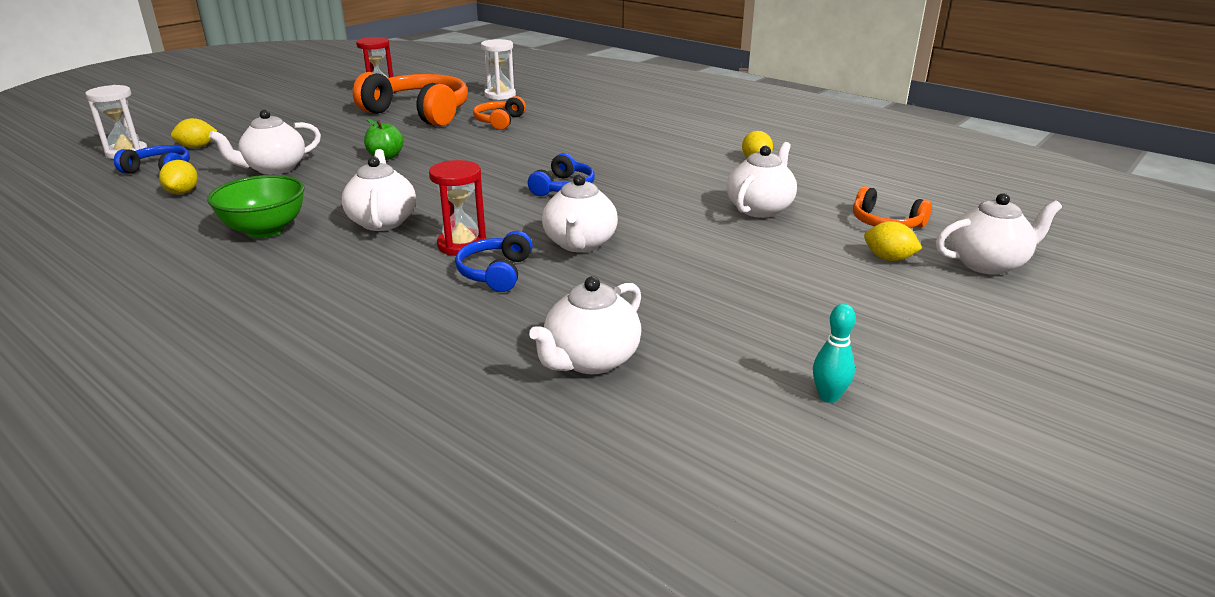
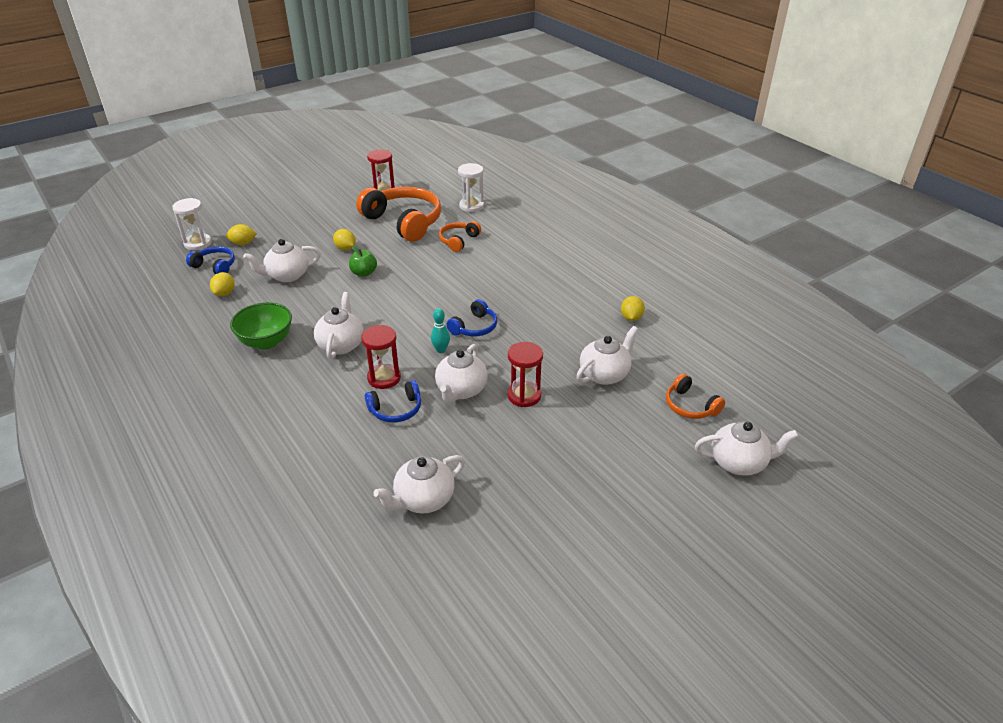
camera: 15 degrees right, 10 degrees up
(496, 273) = (396, 409): blue headphones -> blue headphones turned 135 degrees counterclockwise
(669, 239) = (524, 396): none -> red hourglass
(828, 396) = (554, 560): turquoise bowling pin -> turquoise bowling pin (441, 350)
(888, 259) = (668, 444): yellow lemon -> yellow lemon (345, 248)

